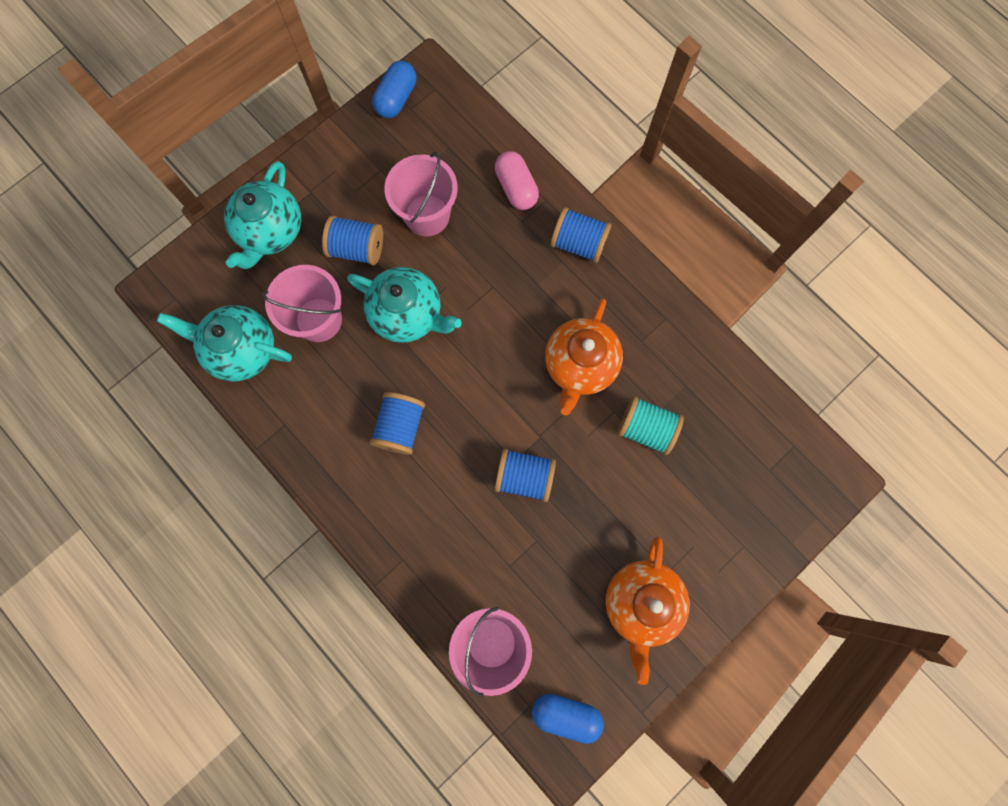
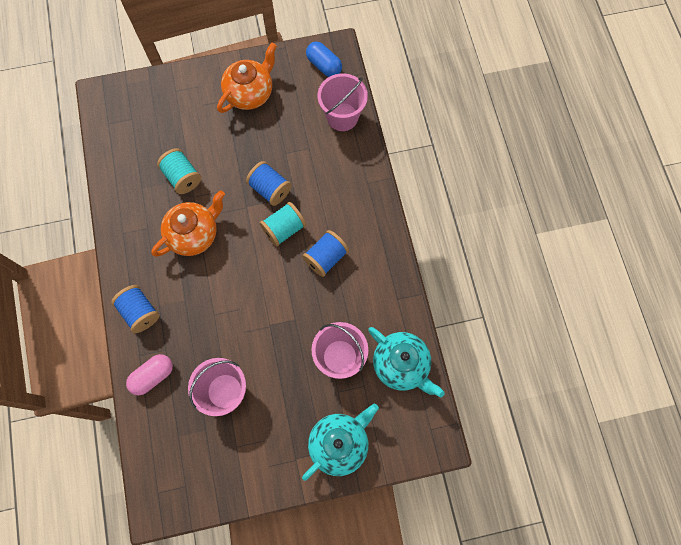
camera: 150 degrees left, 5 degrees down
(357, 248) = (286, 394): blue spool -> none
(396, 98) = (190, 501): blue capsule -> none
(408, 314) = (279, 327): turquoise teapot -> none
(474, 434) = (284, 229): none -> turquoise spool
(516, 188) = (153, 376): pink capsule -> pink capsule turned 45 degrees clockwise

